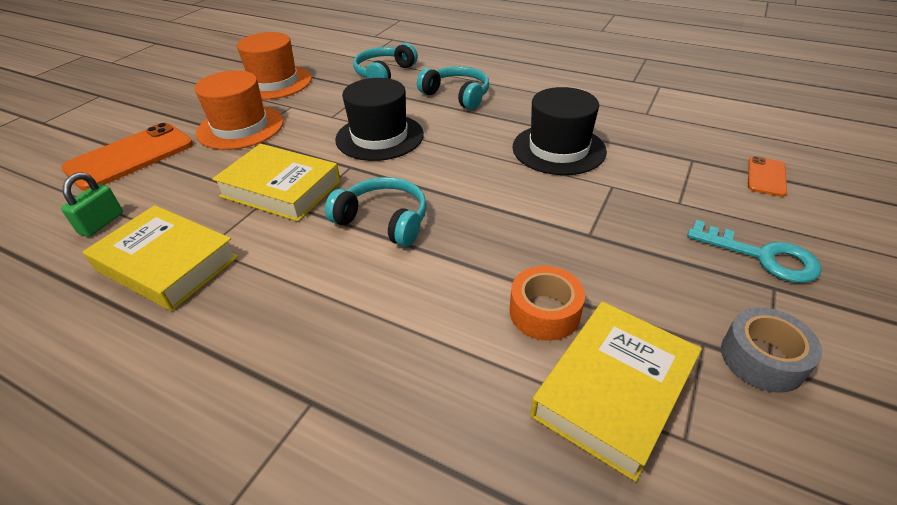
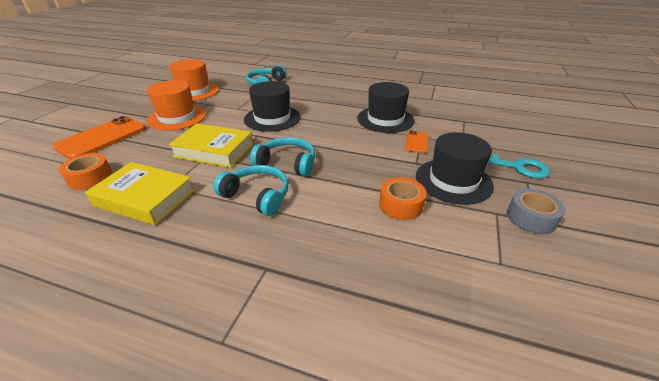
camera: 10 degrees left, 5 degrees down
(101, 223) = (90, 178): green padlock -> orange tape
(457, 95) = (315, 94): turquoise headphones -> turquoise headphones (257, 196)
(613, 391) = (452, 242): yellow book -> none
(644, 274) = (453, 181): none -> black hat
(766, 176) = (507, 127): orange phone -> orange phone (417, 142)

